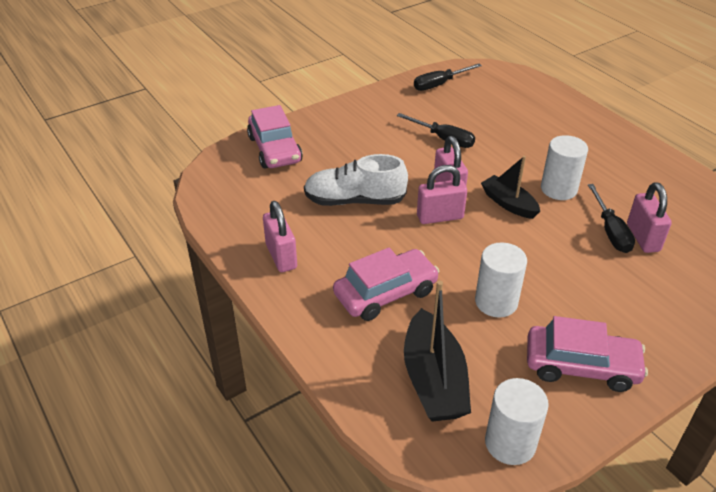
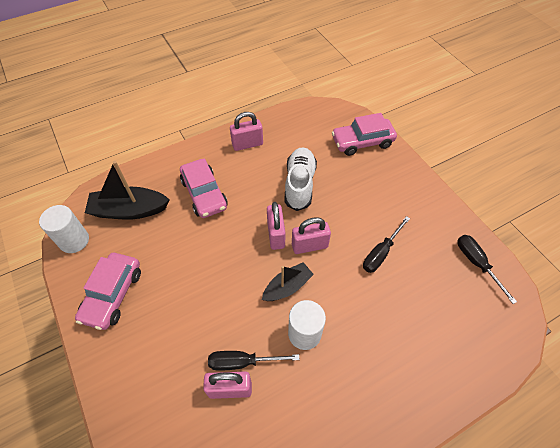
camera: 95 degrees right, 15 degrees up
(496, 302) = (182, 255): white cylinder -> none

